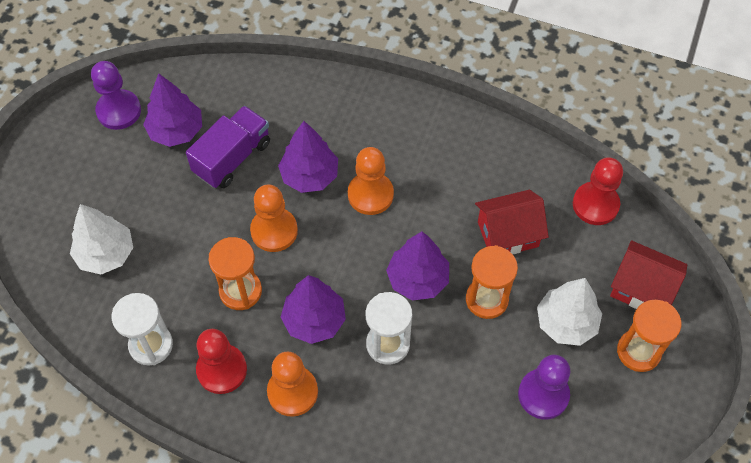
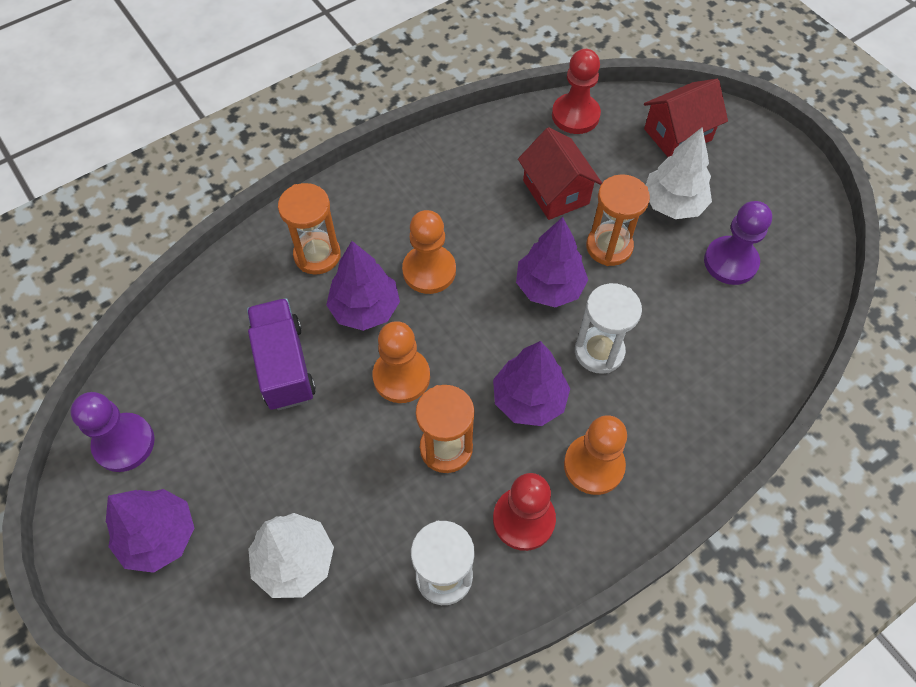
camera: 55 degrees left, 0 degrees up
(176, 131) = (203, 400): purple tree -> purple tree (159, 536)
(508, 234) = (556, 192): red house -> red house turned 45 degrees counterclockwise
(638, 351) = (734, 172): orange hourglass -> orange hourglass (317, 255)

